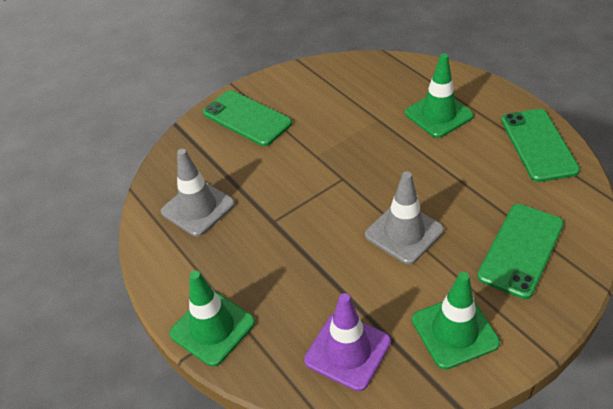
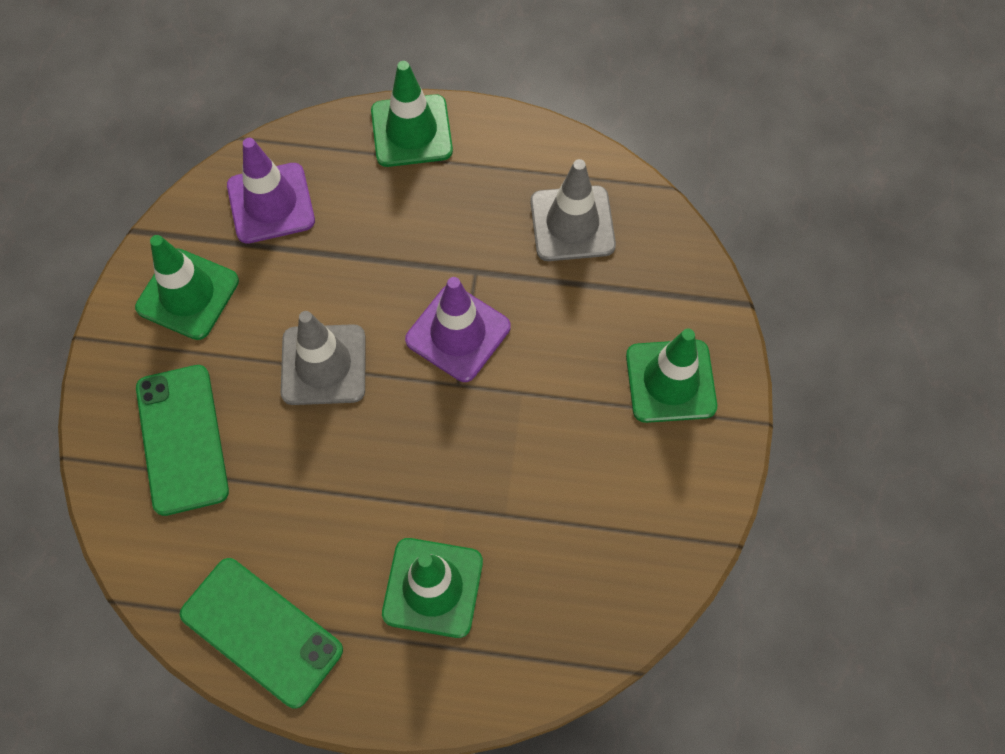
camera: 130 degrees right, 20 degrees up
(247, 118) = (670, 381): green phone -> green traffic cone
(316, 199) = (458, 333): none -> purple traffic cone

